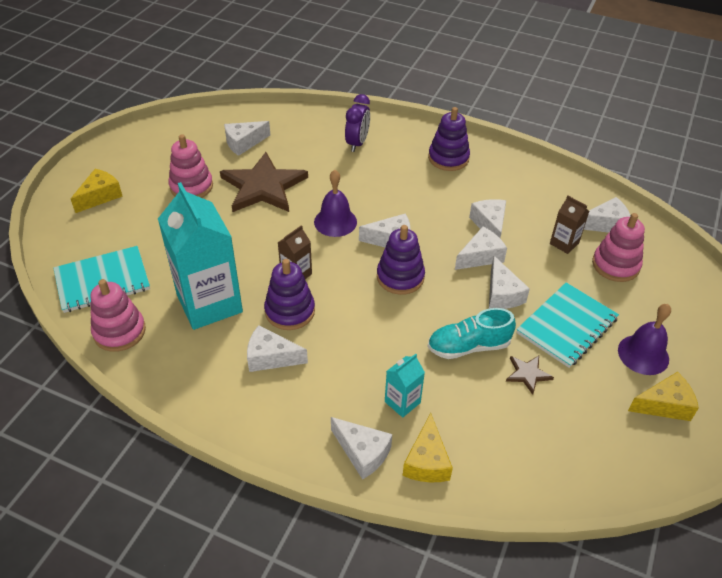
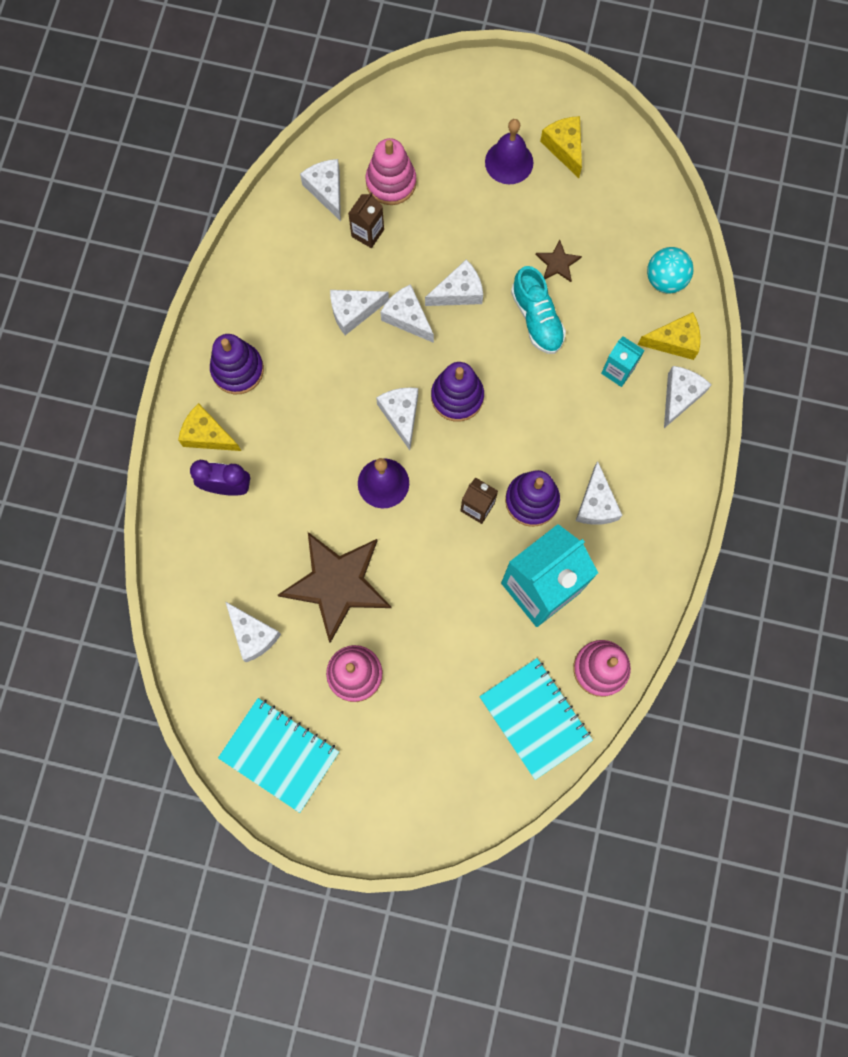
camera: 100 degrees left, 30 degrees up
(100, 196) = (396, 784): yellow cheese -> yellow cheese (207, 435)
(501, 468) = (665, 280): none -> turquoise ball
(566, 326) = (488, 229): turquoise notebook -> turquoise notebook (279, 754)

